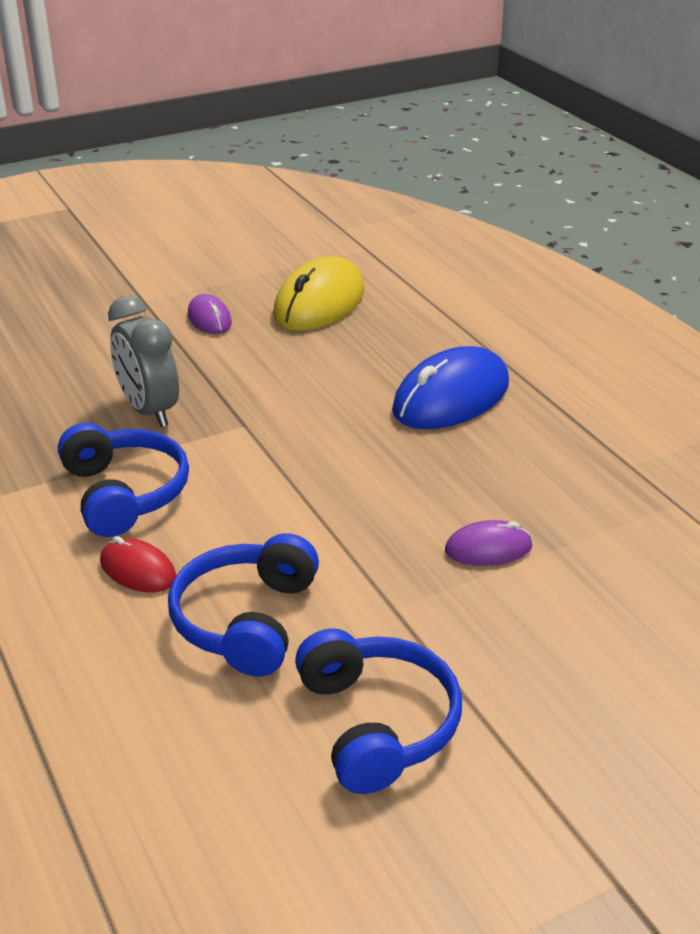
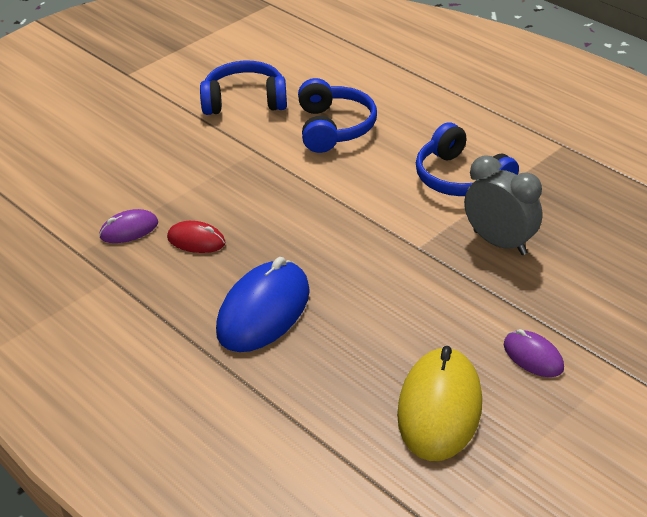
camera: 165 degrees right, 5 degrees up
(138, 570) = (413, 138): red mouse -> red mouse (196, 240)
(376, 724) = (244, 101): blue headphones -> blue headphones turned 120 degrees clockwise
(488, 549) = (206, 194): purple mouse -> purple mouse (129, 230)

